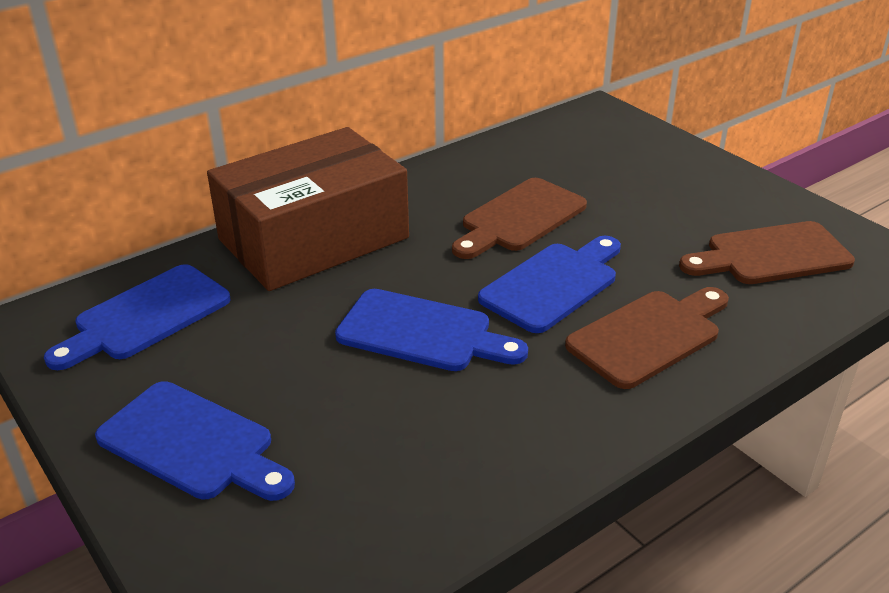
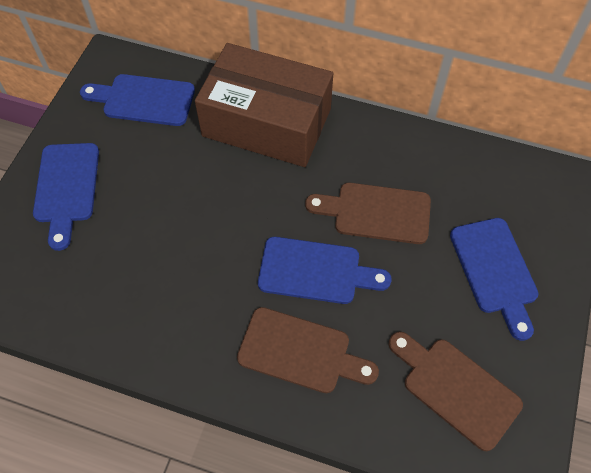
camera: 55 degrees right, 25 degrees up
(422, 333) = (217, 231): blue cutting board -> blue cutting board (495, 271)

